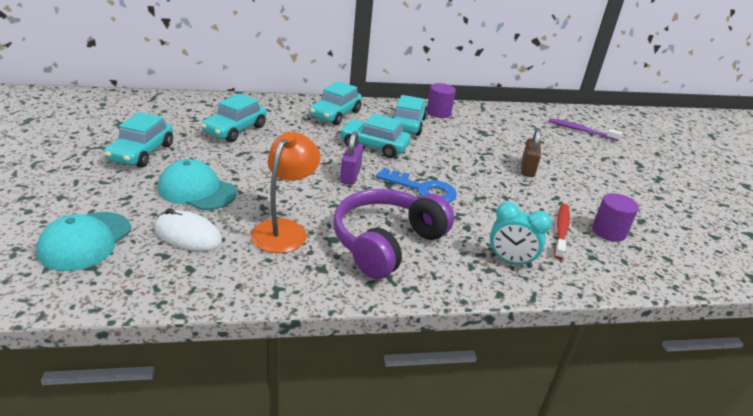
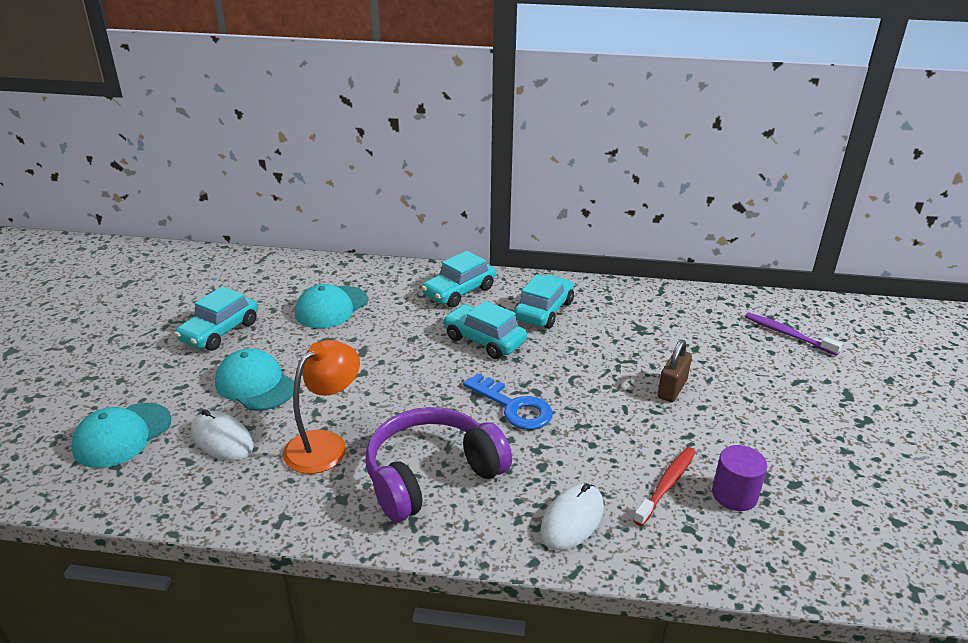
camera: 20 degrees right, 0 degrees up
(235, 130) = (331, 307): turquoise car -> turquoise cap
(350, 175) = (434, 379): purple padlock -> none
(438, 113) = (594, 295): purple cylinder -> none
(510, 261) = (572, 519): turquoise clock -> white mouse

